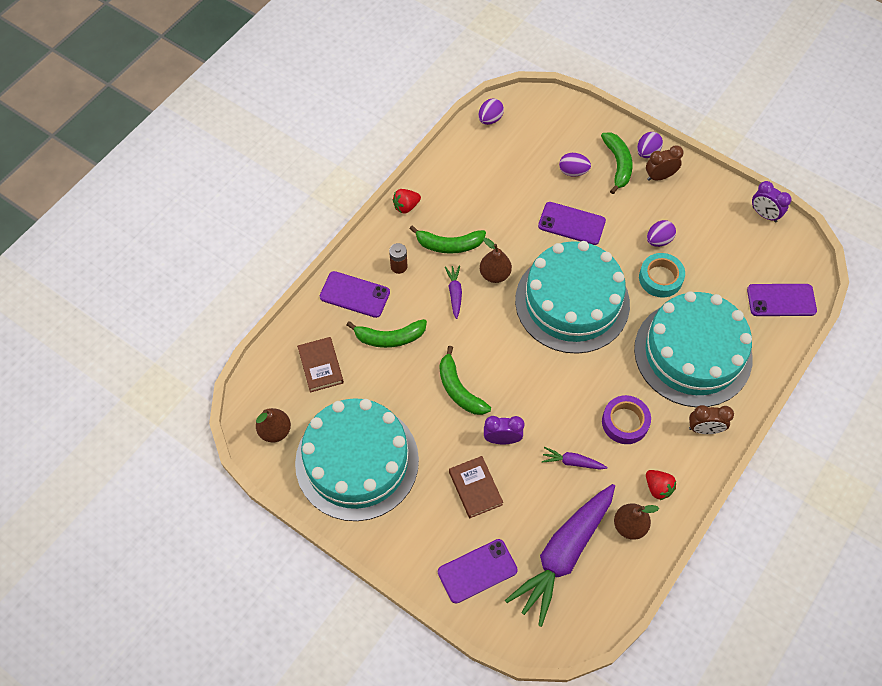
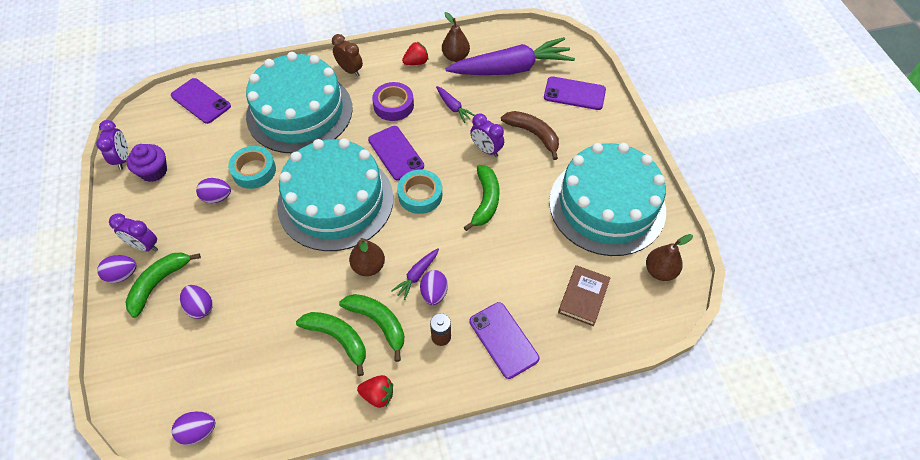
camera: 140 degrees left, 5 degrees down
(389, 337) = (505, 278): green banana -> green banana (338, 339)
(430, 290) = (434, 293): none -> purple egg
(475, 488) = (533, 135): brown book -> brown banana
(514, 355) = (420, 195): none -> turquoise tape
(571, 224) = (261, 261): purple phone -> purple phone (396, 153)
(658, 488) = (416, 62): red strawberry -> red strawberry turned 60 degrees clockwise
(659, 176) = (144, 246): brown clock -> purple clock
(729, 223) = (154, 171): none -> purple cupcake

